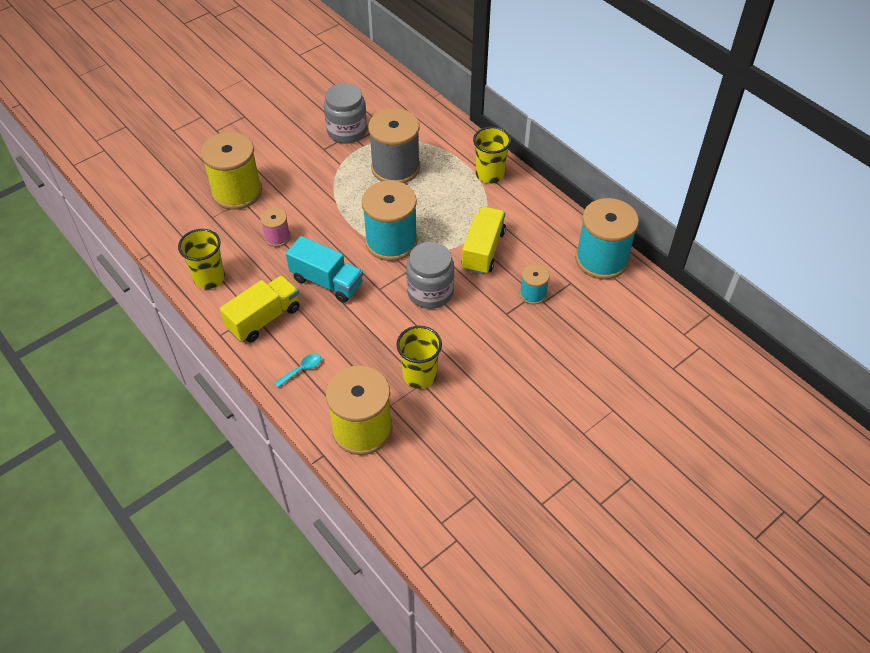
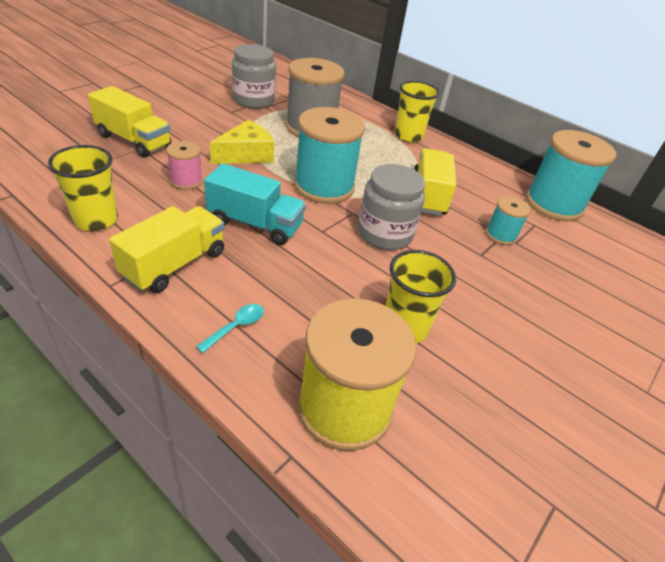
camera: 15 degrees left, 10 degrees down
(237, 192) = (134, 141): yellow spool -> yellow truck
(330, 205) = (246, 154): none -> yellow cheese

